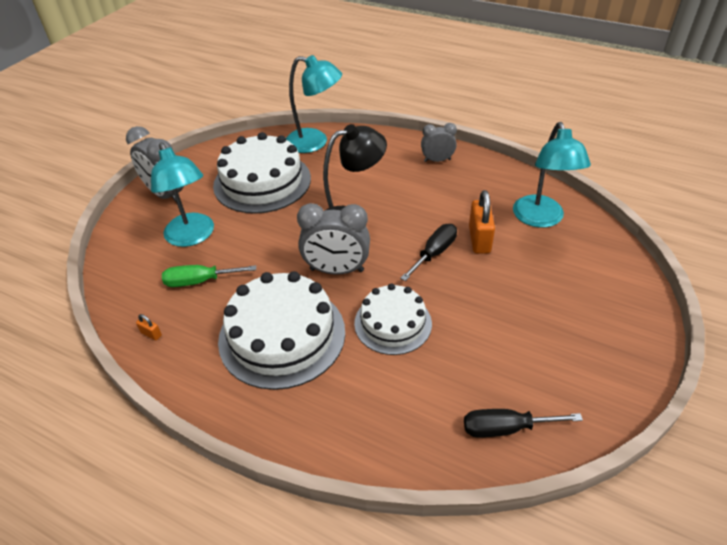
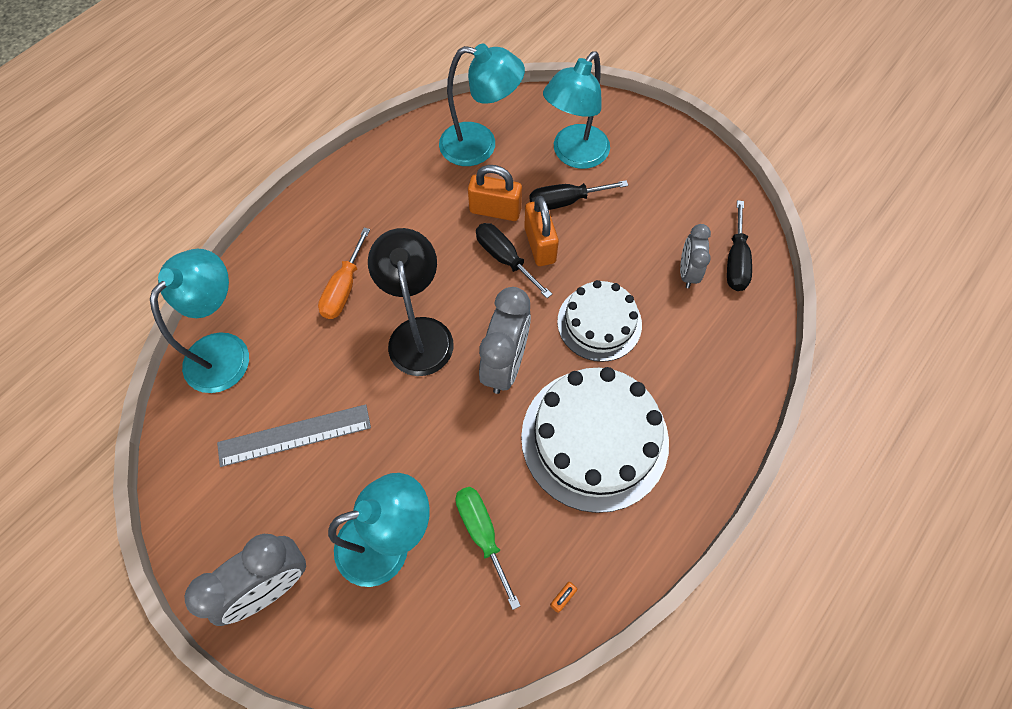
camera: 80 degrees left, 20 degrees up
(199, 281) = (482, 533): green screwdriver -> green screwdriver turned 150 degrees clockwise
(262, 182) = (294, 435): white cake -> grey ruler
(376, 178) = (344, 288): none -> orange screwdriver
(437, 160) = (335, 211): grey clock -> grey clock (687, 272)
(457, 272) = (539, 245): none -> orange padlock
(511, 281) = (565, 201): none -> black screwdriver
(568, 279) = (574, 155): none -> turquoise lamp

